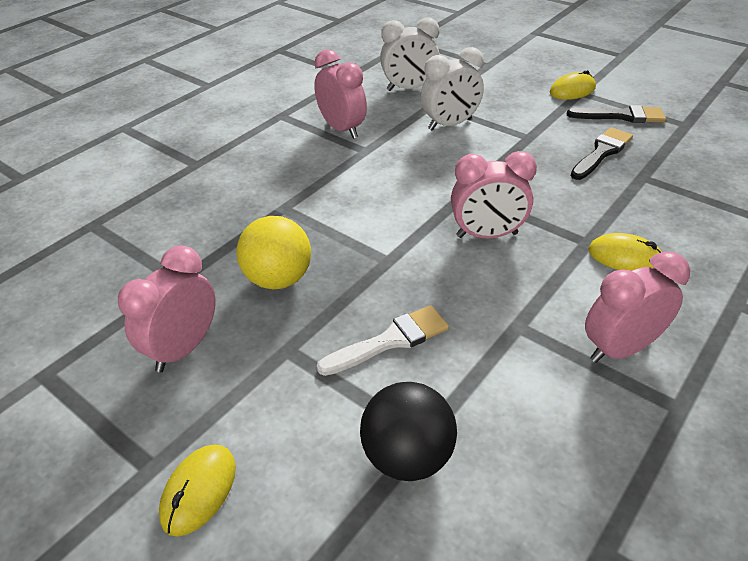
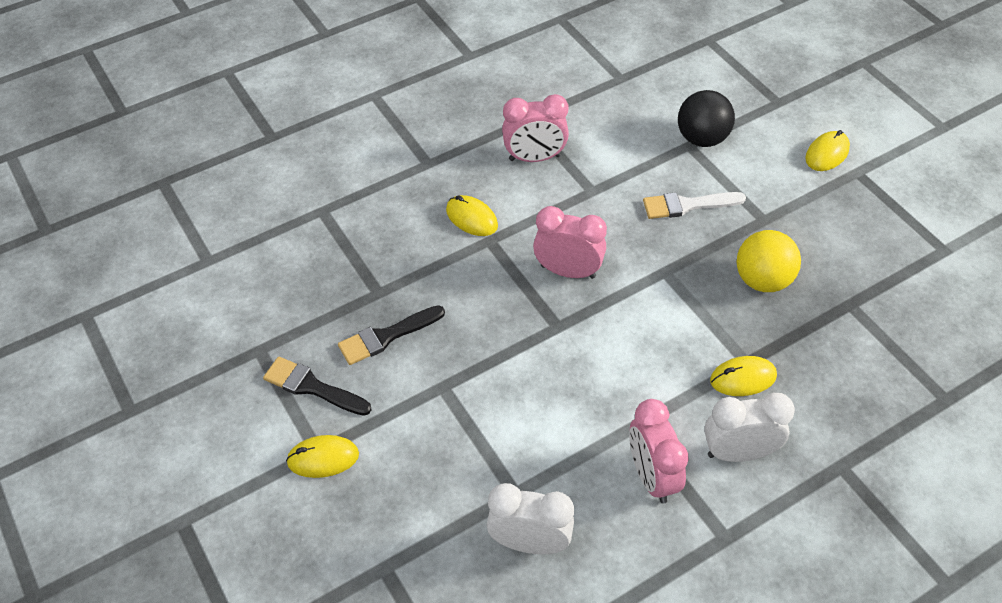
camera: 160 degrees left, 10 degrees up
(183, 348) = (841, 241): pink clock -> none
(284, 196) = (743, 378): none -> yellow mouse
(450, 124) = (517, 440): white clock -> white clock (738, 452)

